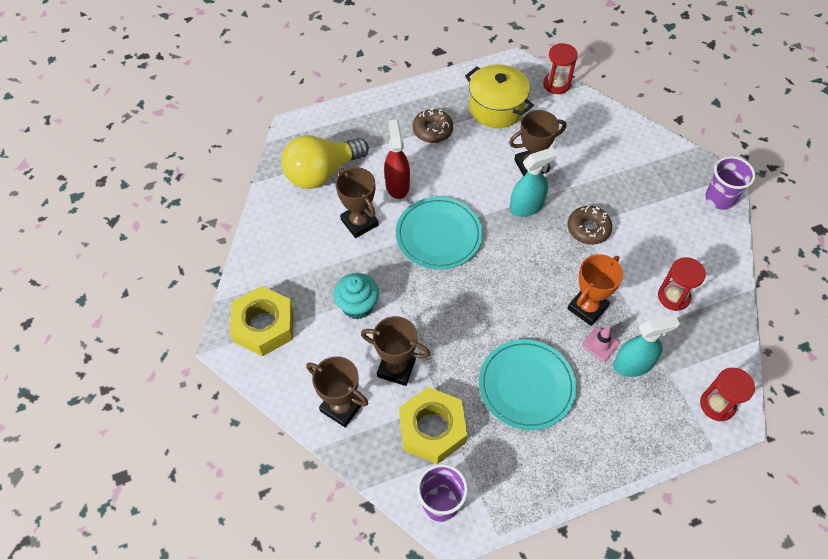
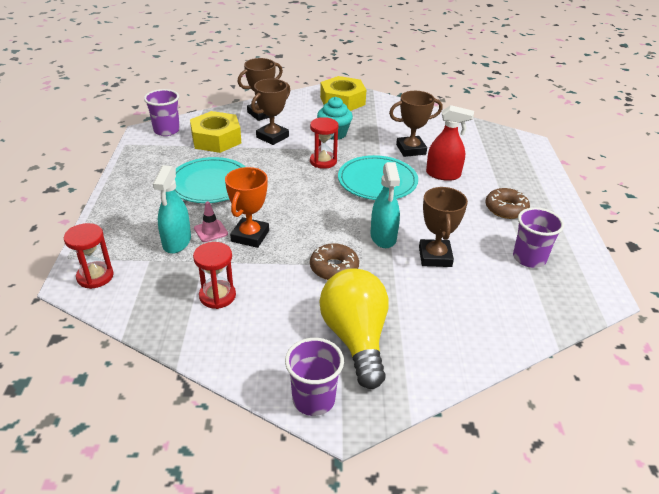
camera: 110 degrees right, 20 degrees down
(322, 173) = (471, 144): yellow light bulb -> yellow light bulb (355, 338)
(496, 108) = (529, 258): yellow pot -> purple cup
(556, 84) = (562, 319): red hourglass -> red hourglass (323, 161)
(587, 307) = (250, 236): orange trophy -> orange trophy turned 45 degrees clockwise

